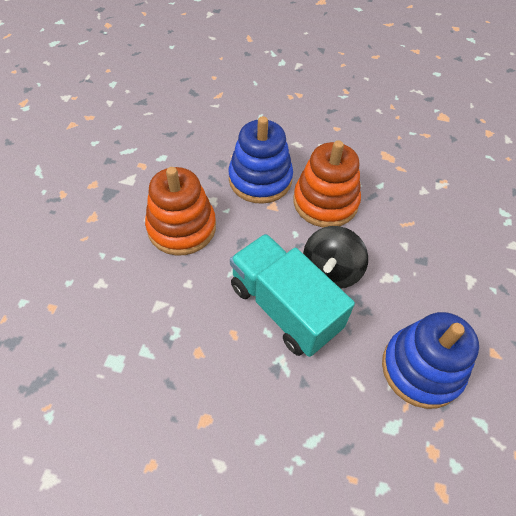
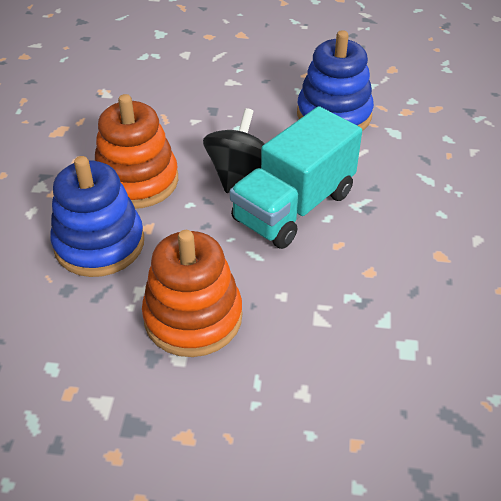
camera: 95 degrees left, 10 degrees down
(331, 271) = (238, 173): black spinning top -> black spinning top turned 90 degrees counterclockwise

